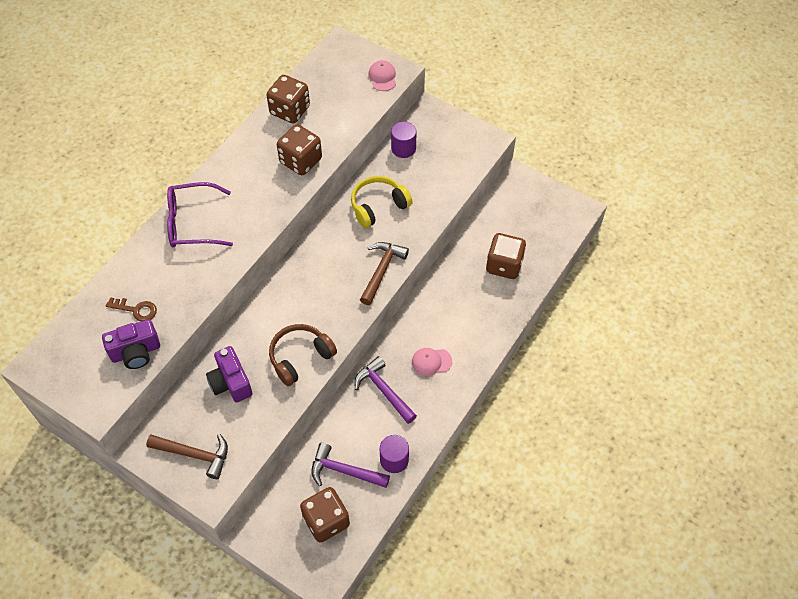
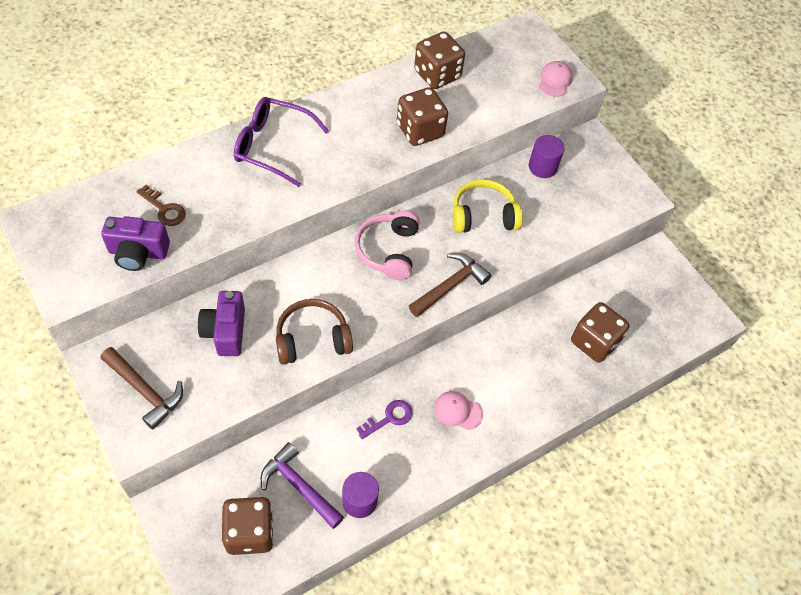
camera: 20 degrees right, 0 degrees up
(321, 265) = (388, 251): none -> pink headphones
(384, 391) = (389, 418): purple hammer -> purple key

